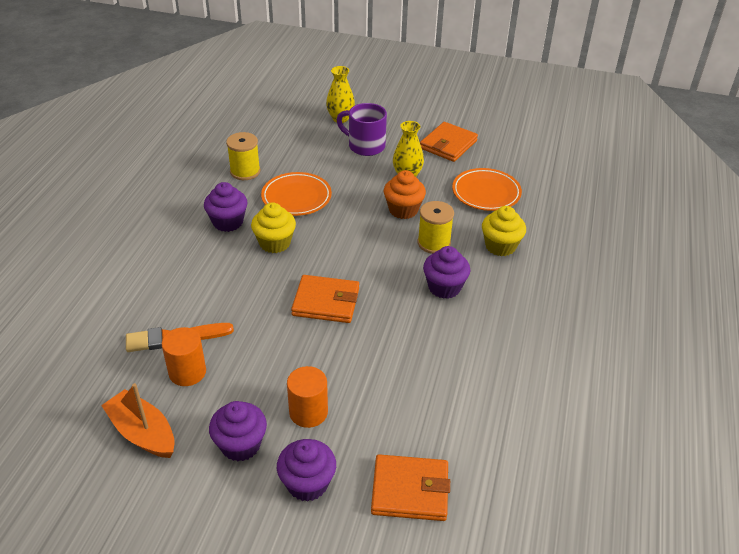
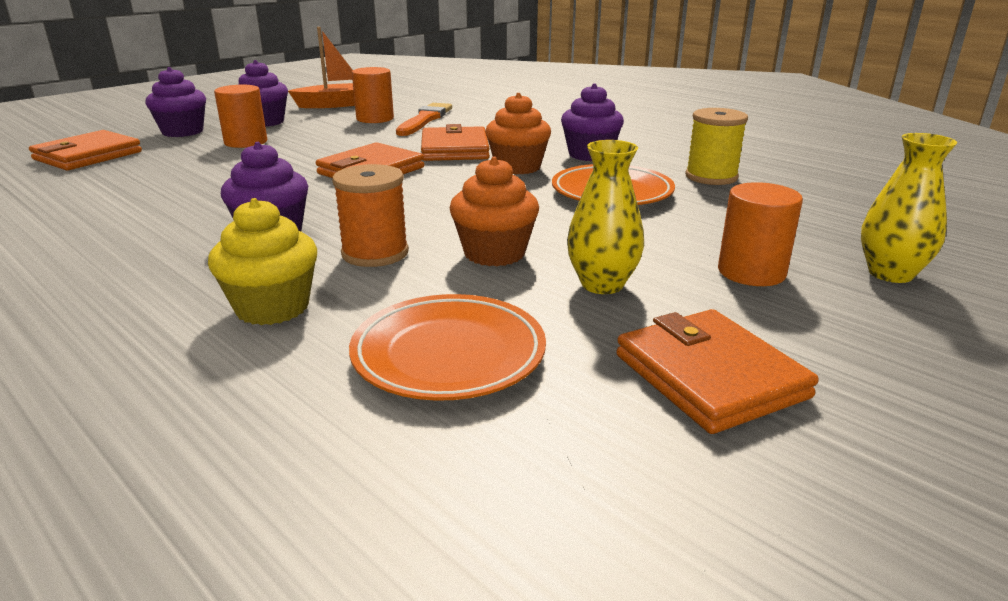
camera: 120 degrees right, 15 degrees down
(253, 285) = (454, 149): none -> orange wallet
(275, 243) = (517, 167): yellow cupcake -> orange cupcake
(365, 146) = (751, 272): purple mug -> orange cylinder
(434, 243) = (375, 253): yellow spool -> orange spool

